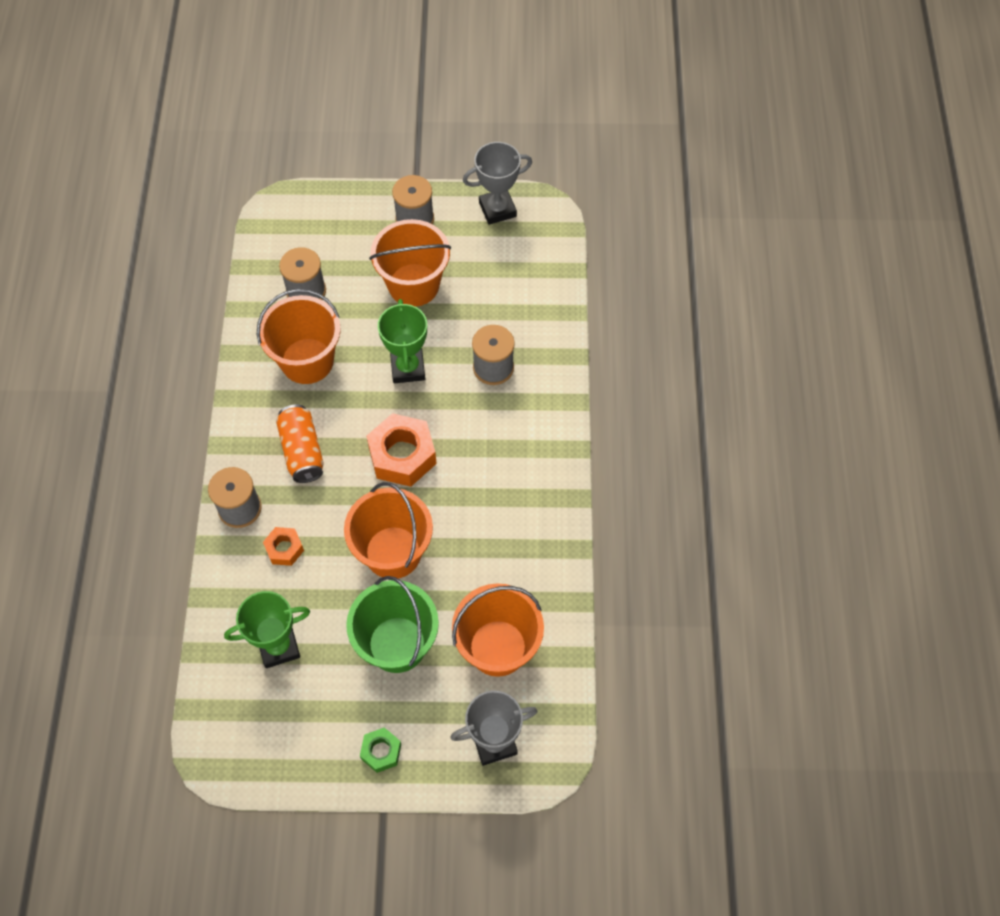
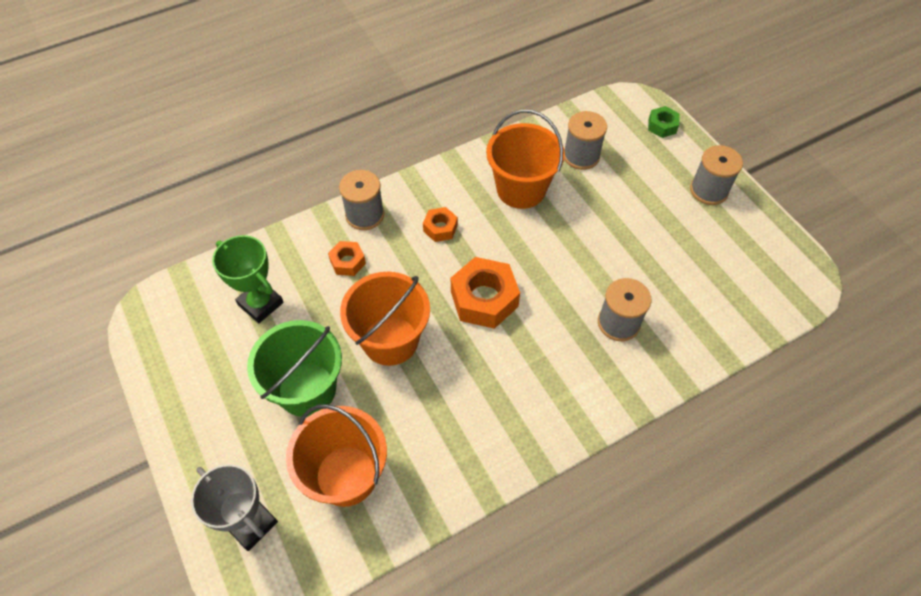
camera: 60 degrees right, 5 degrees down
(302, 451) = (440, 228): orange can -> orange nut
(381, 751) = (201, 430): green nut -> green nut (662, 126)
(408, 368) = (567, 259): green trophy -> none
(413, 285) = (647, 222): orange bucket -> none
(497, 209) = (774, 243): grey trophy -> none

